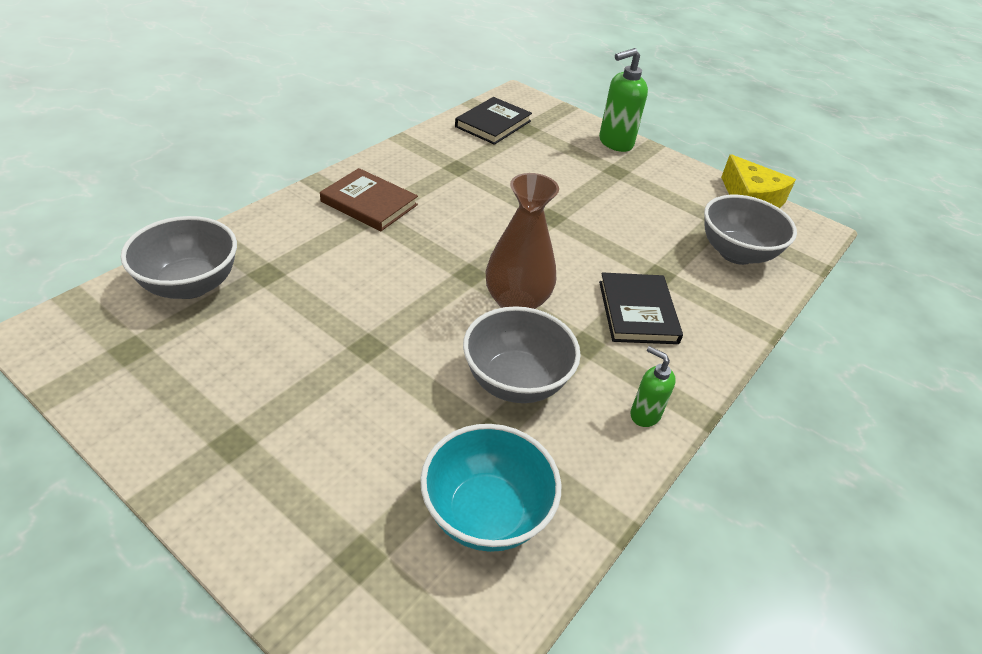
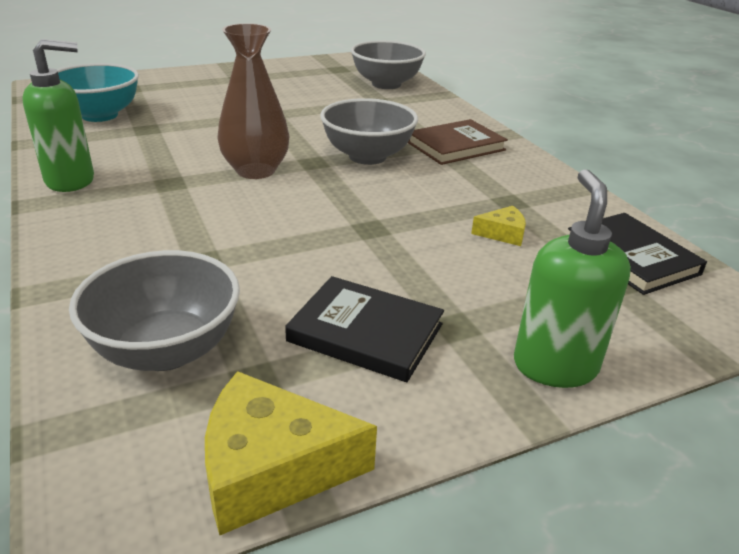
camera: 120 degrees right, 10 degrees down
(507, 166) = (502, 234): none -> yellow cheese
(516, 381) = (175, 147): grey bowl -> grey bowl (367, 156)
(637, 312) = (170, 222): black book -> black book (365, 333)
(644, 414) = (71, 181): green soap dispenser -> green soap dispenser, size x1.73

